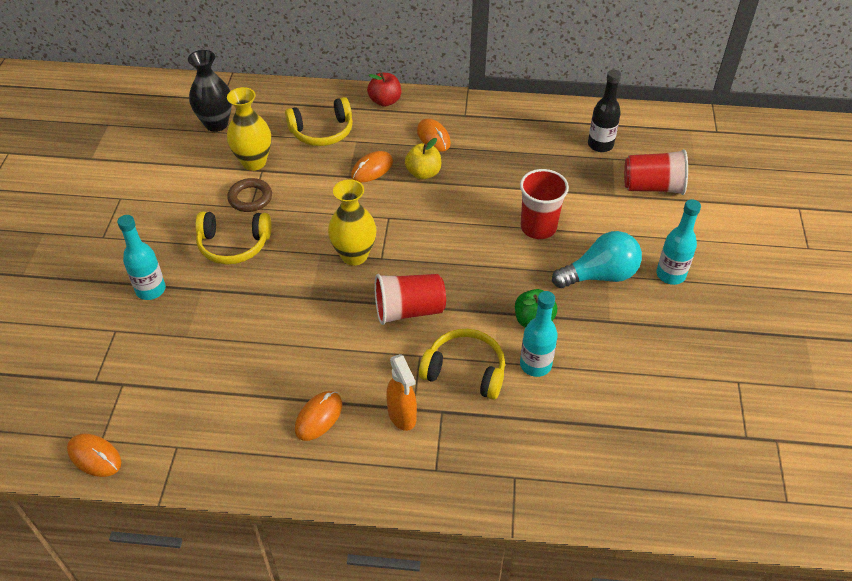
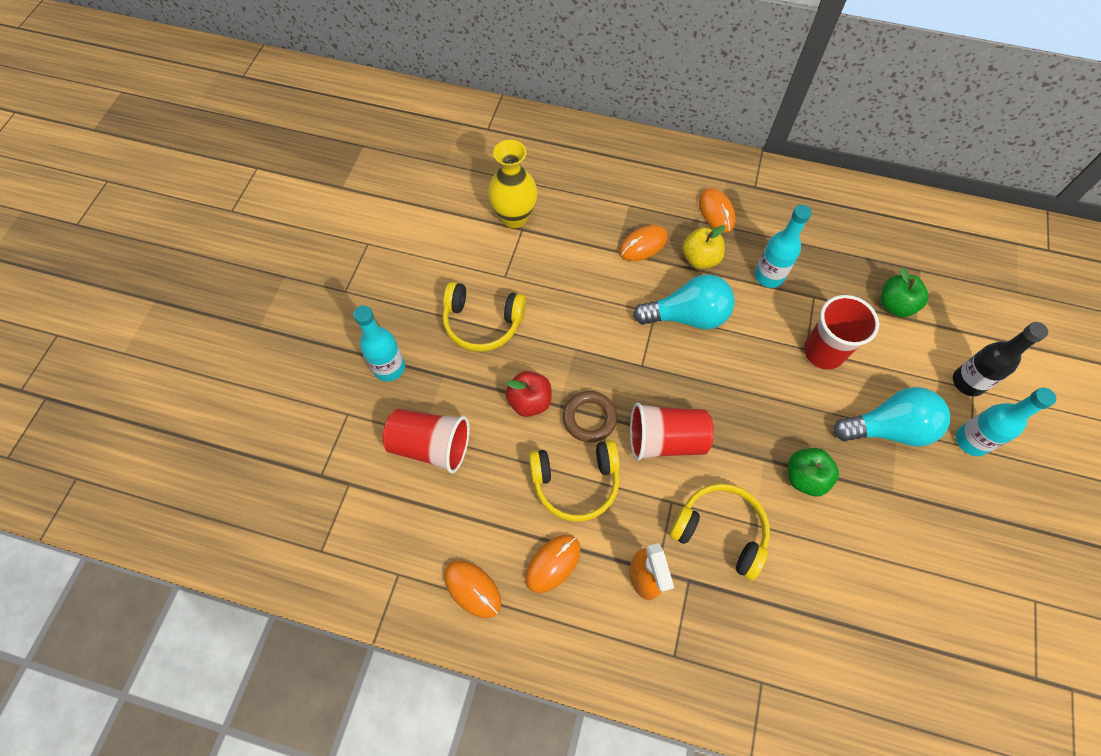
camera: 10 degrees right, 15 degrees up
(94, 456) = (312, 571): orange mouse -> orange mouse (472, 589)
(216, 124) = (478, 161): black vase -> none
(250, 198) = (506, 264): brown ring -> brown ring (589, 418)
(322, 132) = (593, 187): yellow headphones -> yellow headphones (575, 482)
(354, 255) = (612, 357): yellow vase -> none
(385, 101) = (666, 155): red apple -> red apple (529, 401)
(417, 216) = (687, 316): none -> turquoise light bulb
(535, 365) = (801, 537): turquoise bottle -> turquoise bottle (769, 276)
(594, 186) = (895, 305): none -> green apple
(600, 145) = (908, 249): black bottle -> black bottle (967, 382)
(652, 187) = (963, 316): red cup -> red cup (431, 446)

